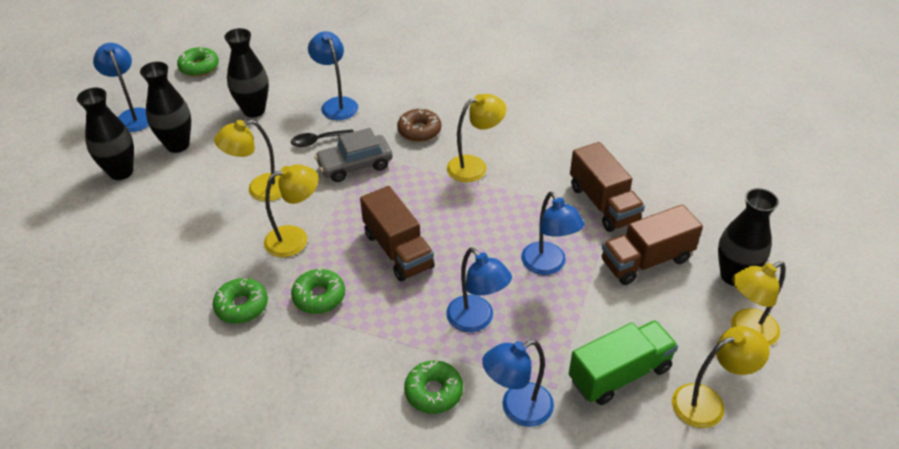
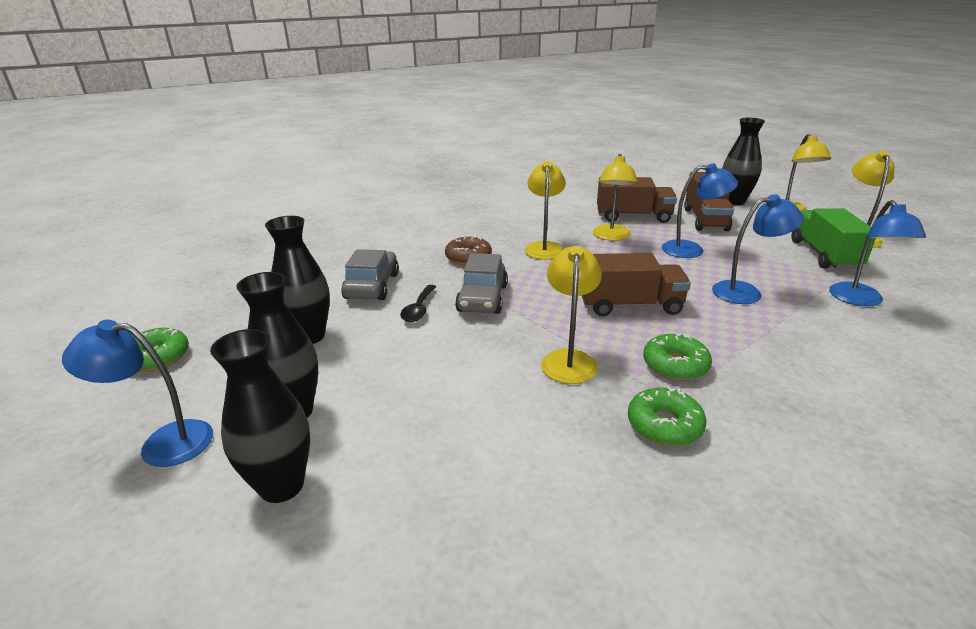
camera: 60 degrees left, 15 degrees down
(259, 189) = (460, 364): yellow lamp -> yellow lamp (611, 237)
(336, 104) = (372, 286): blue lamp -> grey car
(433, 392) = (835, 332): green donut -> none

